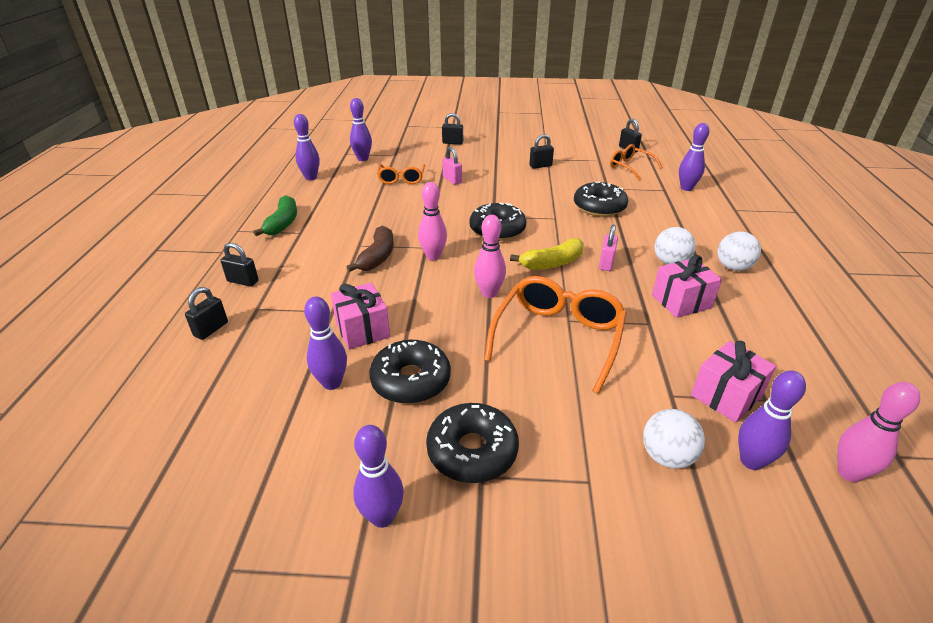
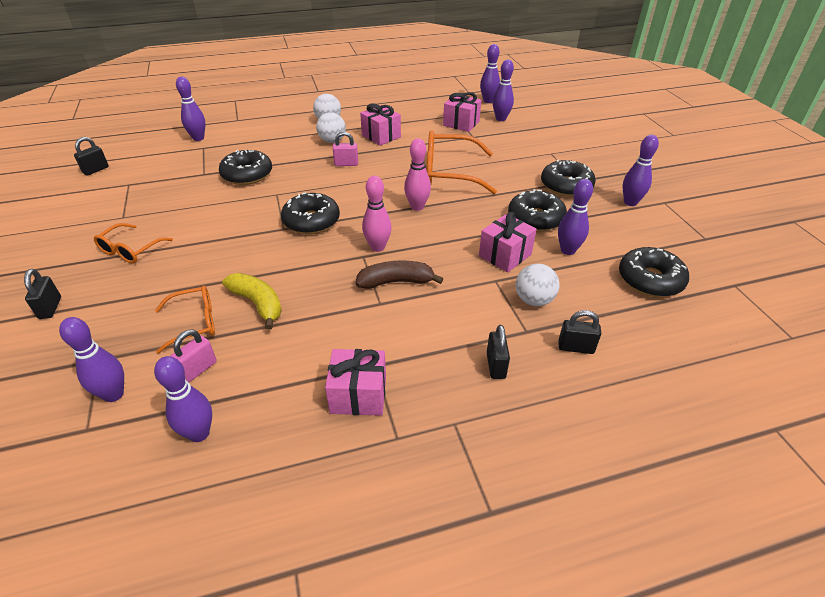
camera: 110 degrees left, 5 degrees up
(225, 434) = (650, 280): none -> black donut
(283, 223) = (358, 395): green banana -> pink gift
(452, 180) = (193, 276): pink padlock -> pink padlock (198, 369)
(540, 166) = (145, 219): black padlock -> none
(552, 263) = (357, 186): yellow banana -> yellow banana (257, 304)
(630, 167) = (149, 166): orange glasses -> orange glasses (130, 250)
(667, 456) = (517, 136): white ball -> white ball (534, 300)
(849, 473) = (488, 101): pink bowling pin -> purple bowling pin

